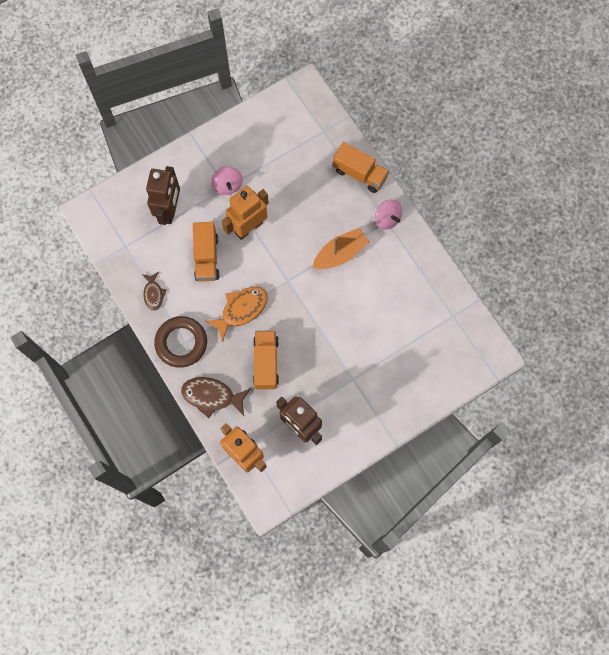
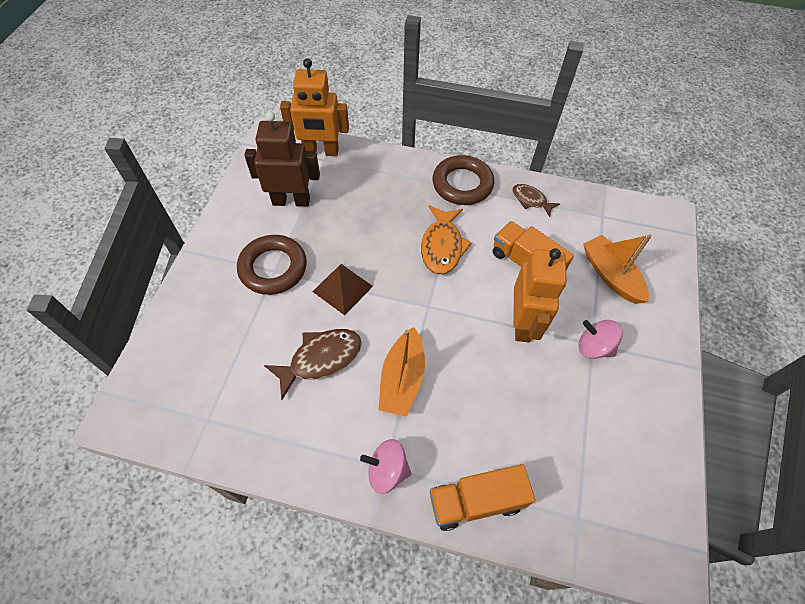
camera: 135 degrees right, 15 degrees down
(169, 210) = (610, 275): brown robot -> orange boat
(212, 396) = (392, 168): brown fish -> brown fish (321, 359)
(266, 363) = (372, 223): orange truck -> none
(324, 332) = (342, 288): none -> brown pyramid
(352, 381) = (273, 268): none -> brown ring

